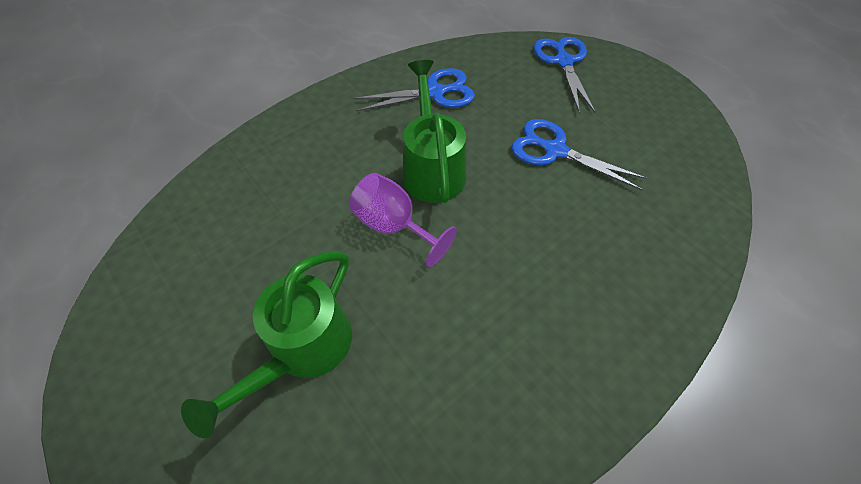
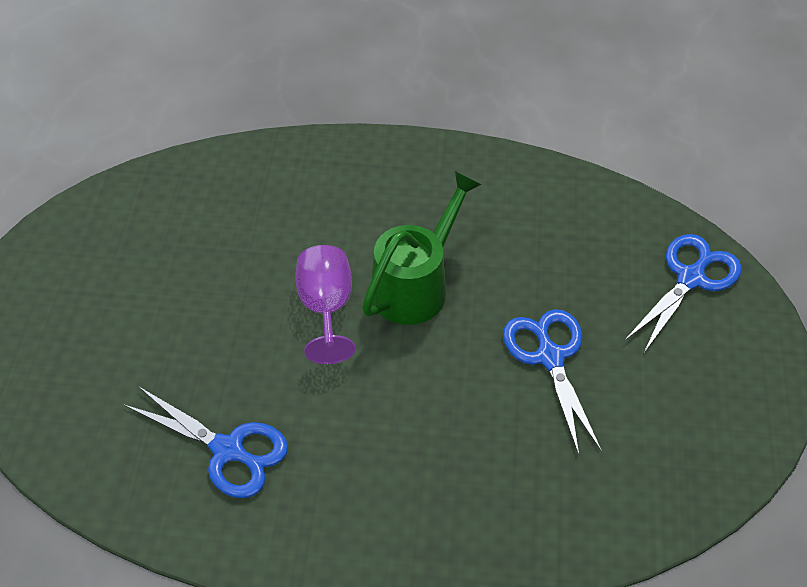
camera: 45 degrees right, 5 degrees down
(303, 350) = (164, 344): green watering can -> none
(434, 93) = (509, 214): blue scissors -> blue scissors (228, 450)

